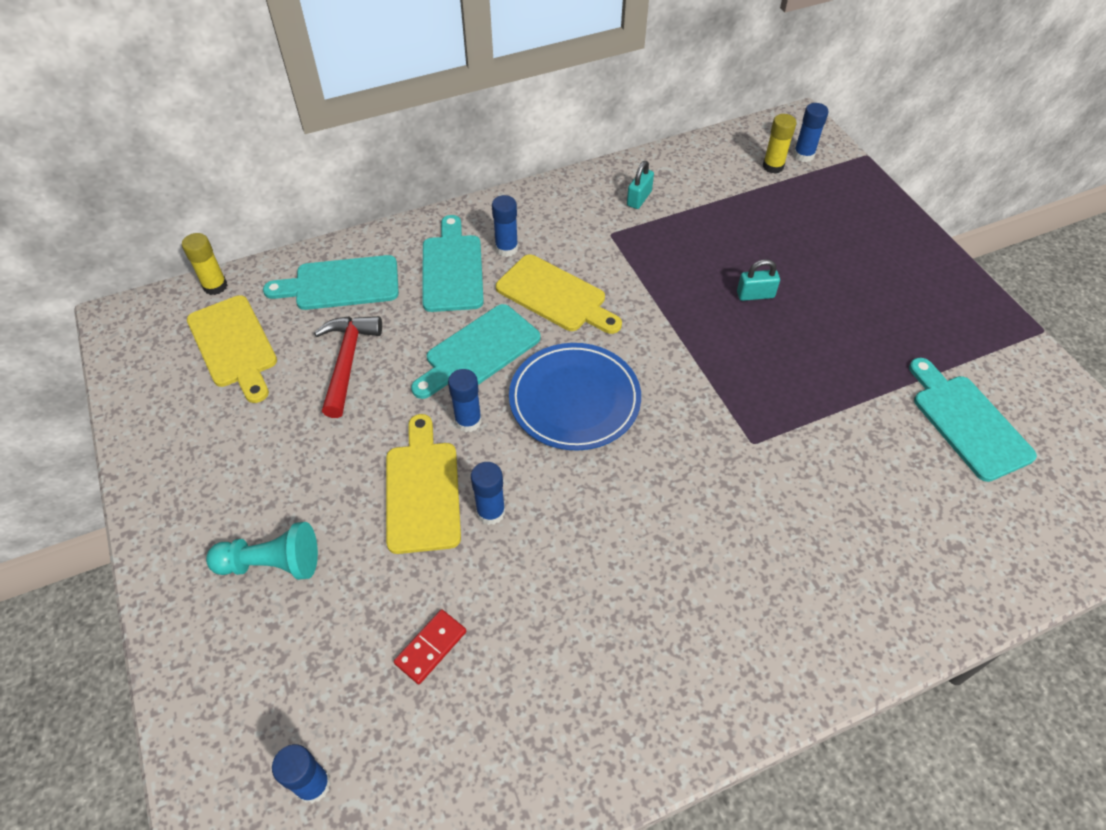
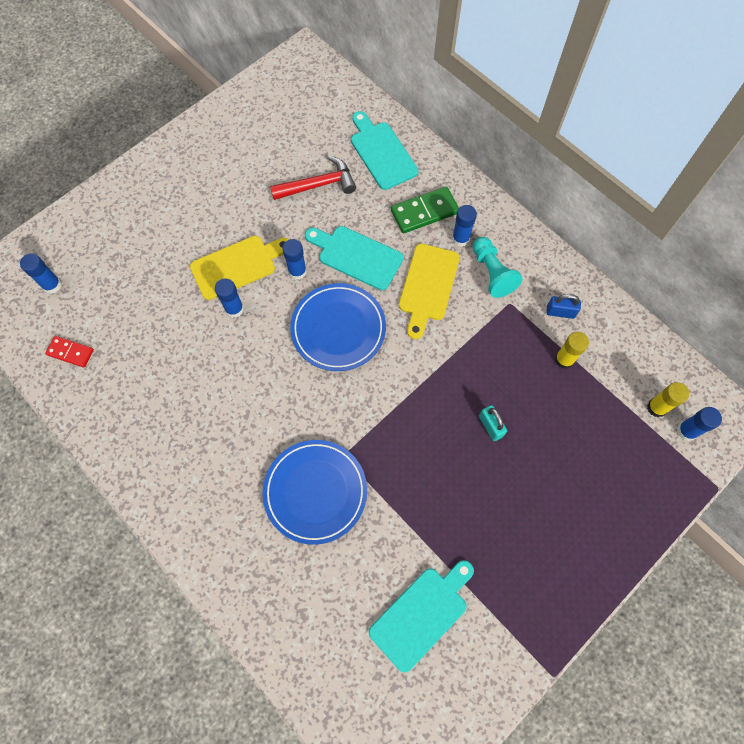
camera: 70 degrees right, 15 degrees up
(215, 286) = (349, 86): yellow glue stick -> yellow glue stick (564, 360)
(234, 345) = (307, 119): yellow cutting board -> none
(271, 563) = (166, 210): turquoise pawn -> turquoise pawn (492, 273)
(431, 647) = (138, 310): red domino -> red domino (70, 352)
(452, 269) = (424, 212): turquoise cutting board -> green domino
(639, 198) = (560, 312): turquoise padlock -> blue padlock
(794, 487) = (315, 492): none -> blue plate

